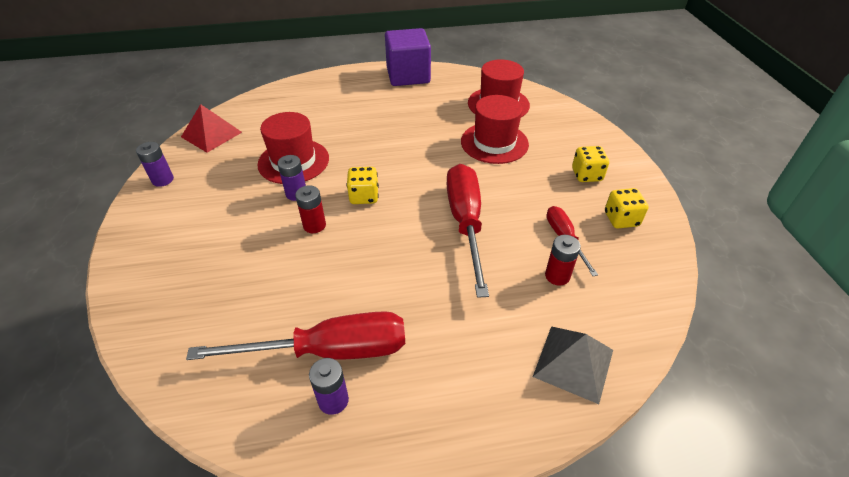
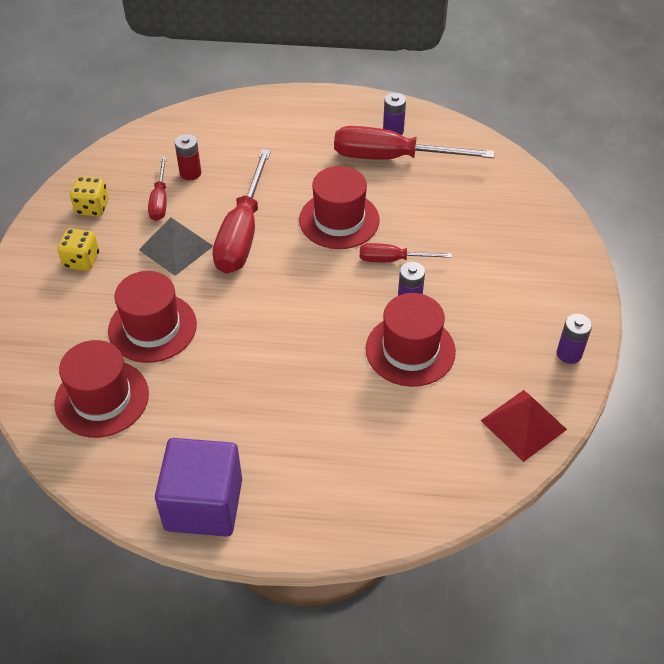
camera: 165 degrees left, 5 degrees up
(314, 225) = (393, 260): red battery -> red screwdriver
(364, 196) = (335, 283): yellow dice -> none
(376, 254) = (339, 220): none -> red hat
(573, 363) = (221, 120): grey pyramid -> grey pyramid (176, 248)

